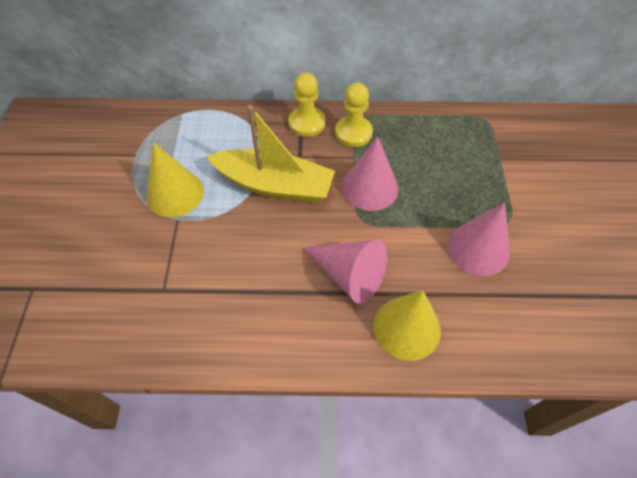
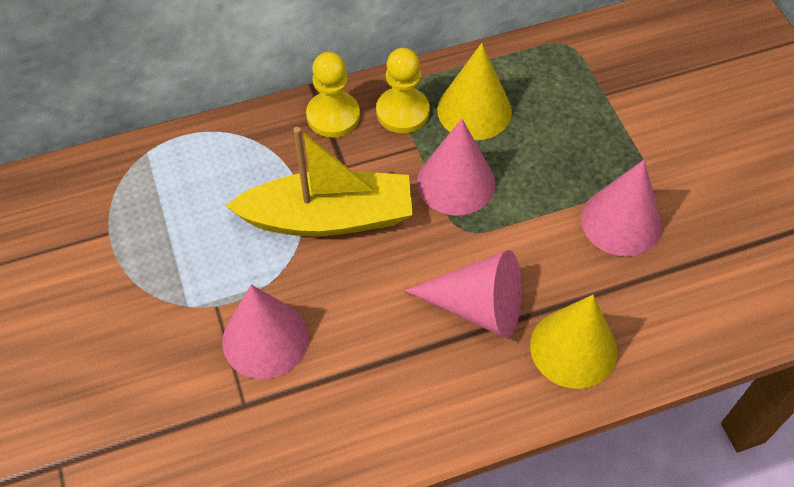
camera: 20 degrees left, 0 degrees up
(175, 193) = (195, 271): yellow cone -> yellow cone (474, 110)
(197, 250) = (265, 339): none -> pink cone

